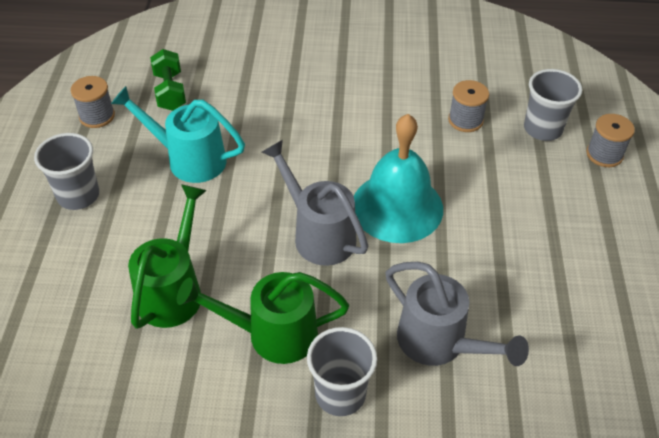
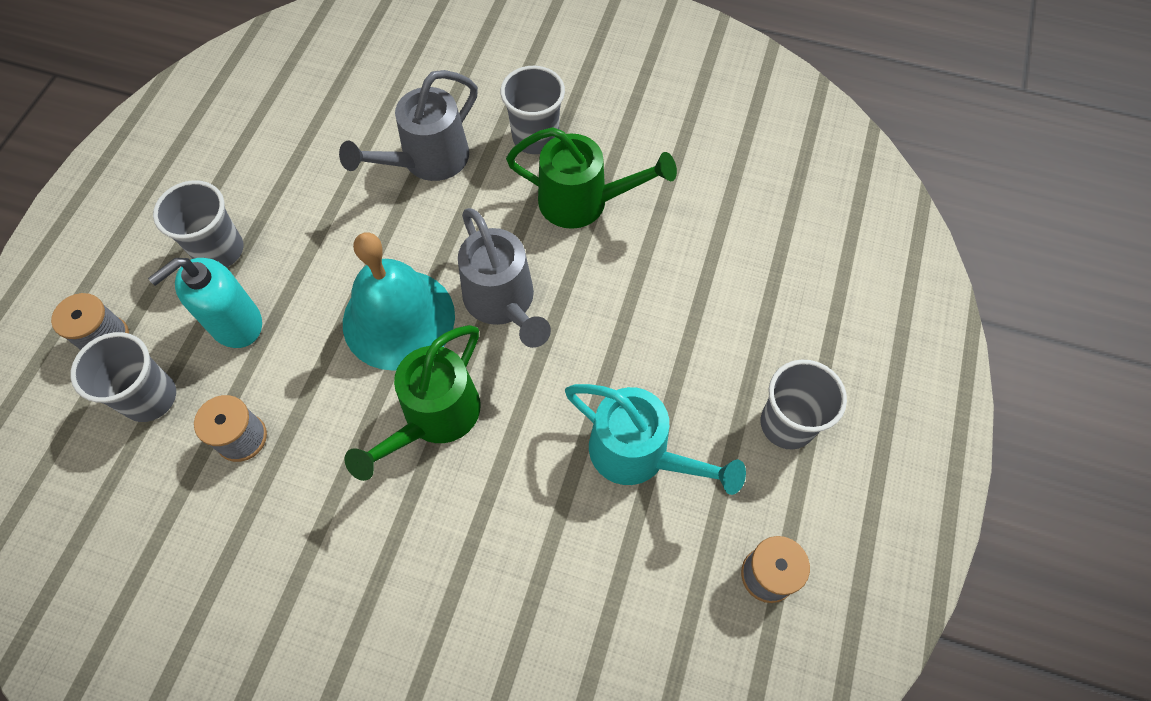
camera: 165 degrees left, 15 degrees up
(170, 91) = (652, 606): green dumbbell -> none
(173, 290) = (676, 269): green watering can -> green watering can (434, 418)
(439, 343) = (427, 161): grey watering can -> grey watering can turned 105 degrees counterclockwise
(518, 180) = (236, 324): none -> turquoise soap dispenser
(571, 226) = (219, 250): none -> grey cup

